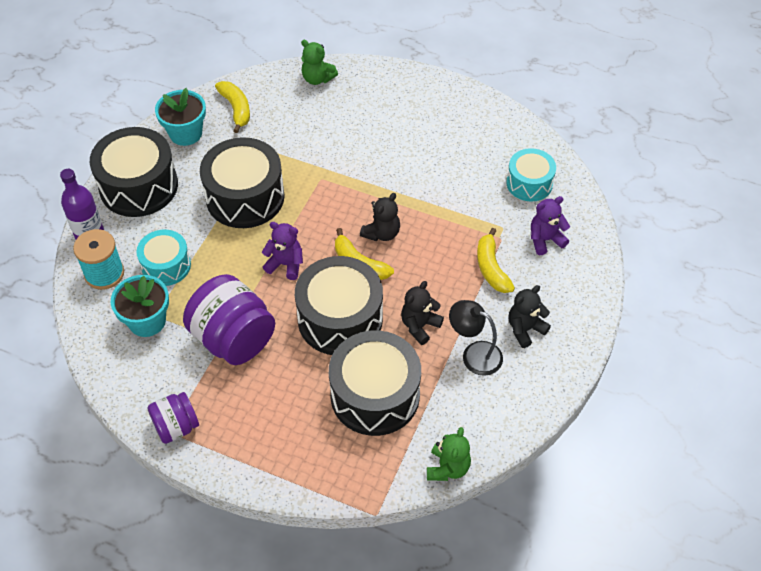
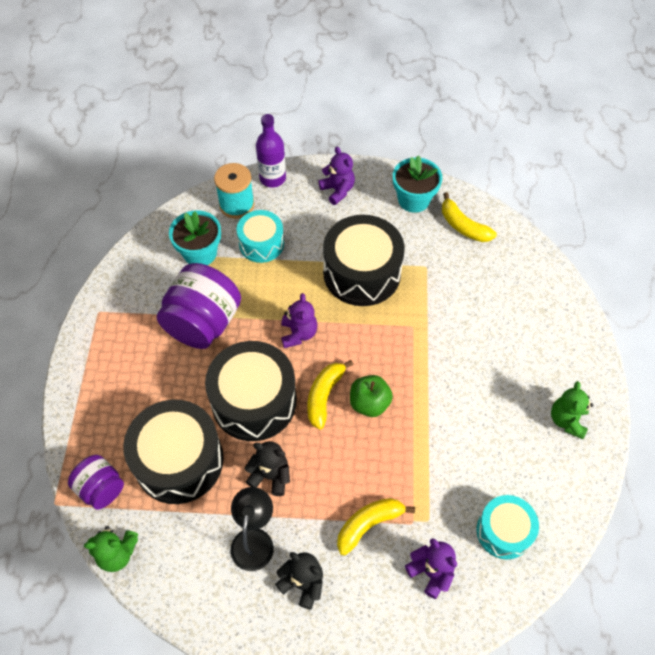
camera: 70 degrees right, 5 degrees up
(139, 186) = (337, 190): black drum -> purple teddy bear
(176, 427) = (104, 315): purple jar -> purple jar (101, 488)
(236, 109) = (463, 226): yellow banana -> yellow banana turned 90 degrees clockwise
(317, 79) = (540, 277): green teddy bear -> green teddy bear (567, 420)
(382, 233) = (369, 403): black teddy bear -> green apple

